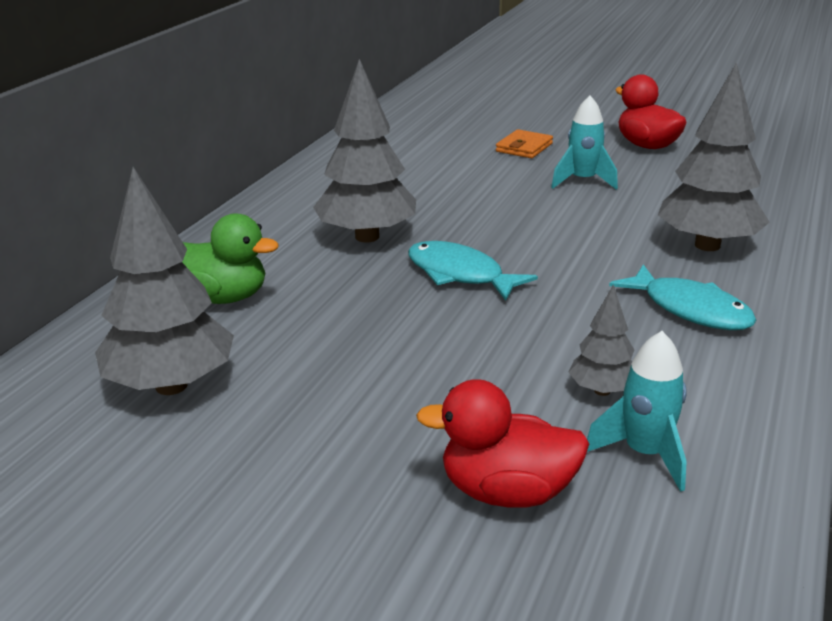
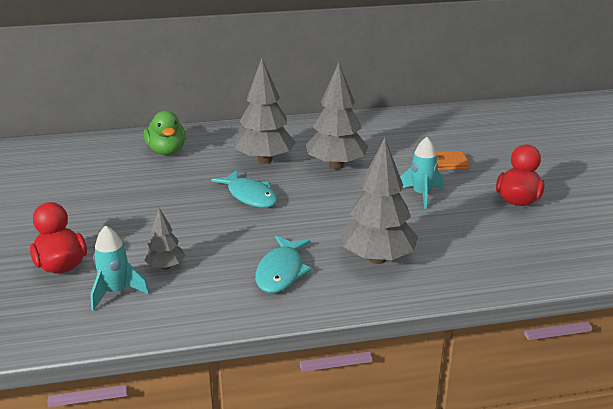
camera: 55 degrees right, 0 degrees up
(171, 386) = (86, 169): grey tree -> grey tree (336, 166)
(460, 274) = (250, 196): turquoise fish -> turquoise fish turned 135 degrees clockwise

